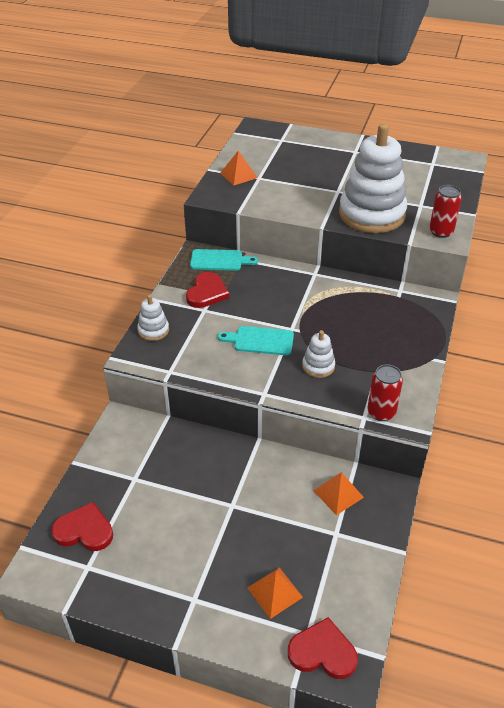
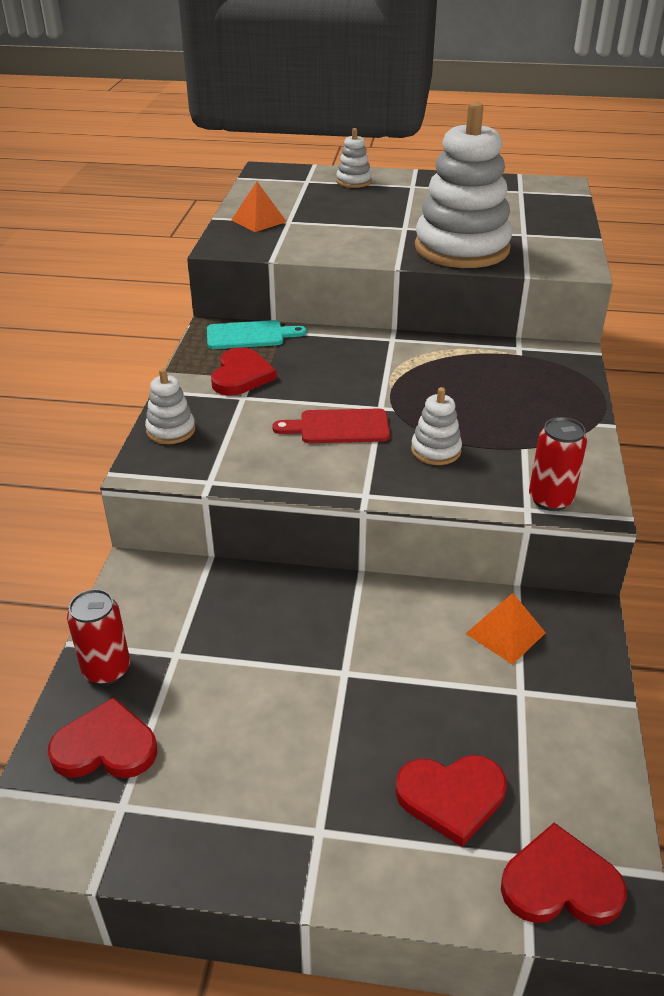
camera: 10 degrees left, 5 degrees down
(260, 341) = (339, 427): turquoise cutting board -> red cutting board
(275, 592) = (451, 797): orange pyramid -> red heart
(314, 143) = (353, 181): none -> white stacking toy
(441, 232) = (564, 260): red can -> red can (106, 669)

